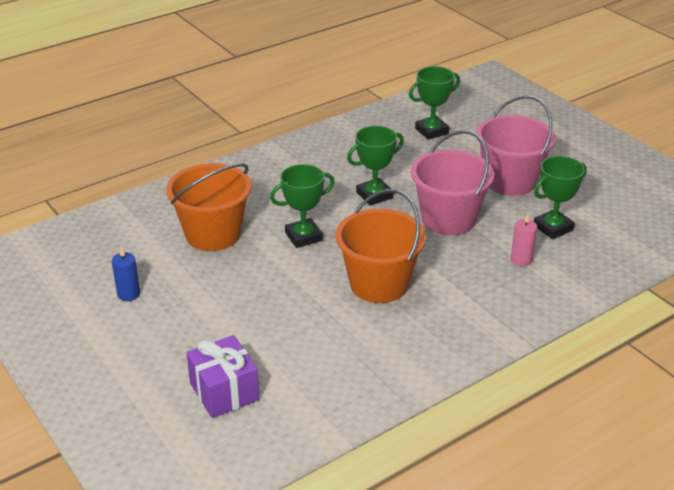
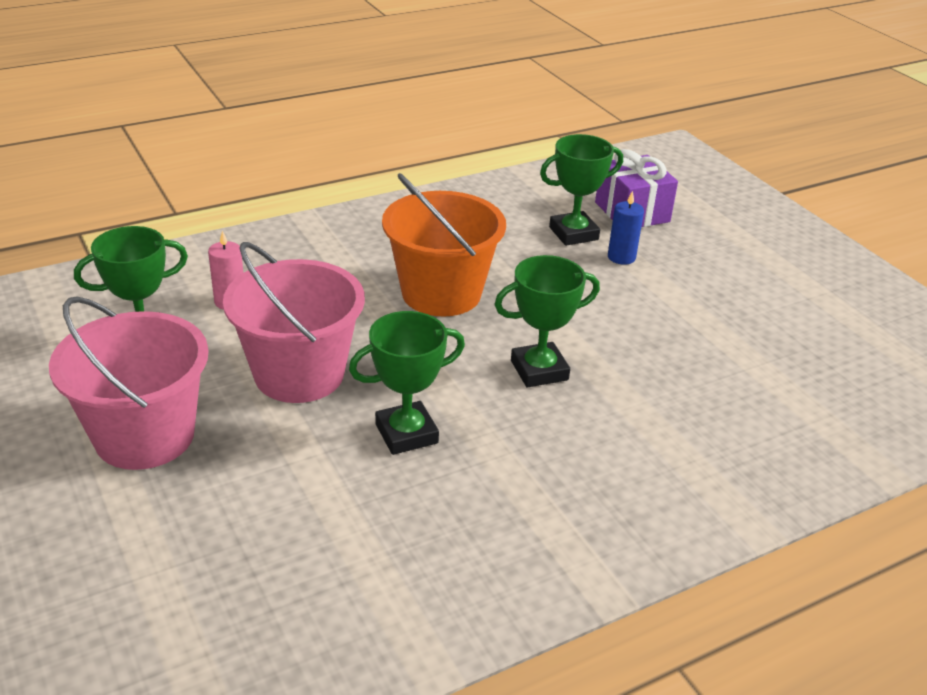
camera: 175 degrees left, 0 degrees up
(128, 294) = (778, 316): blue candle -> blue candle (621, 257)
(213, 234) = (684, 391): orange bucket -> none
(432, 131) = (219, 595): green trophy -> green trophy (573, 233)

